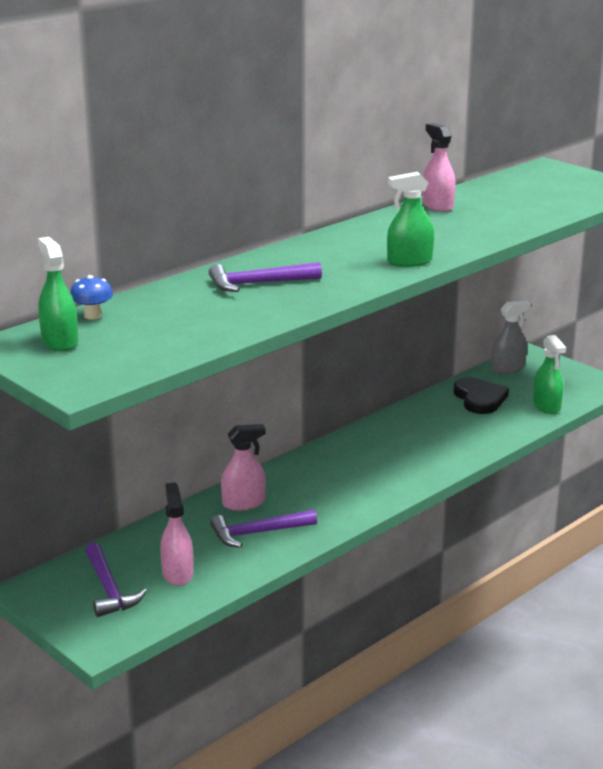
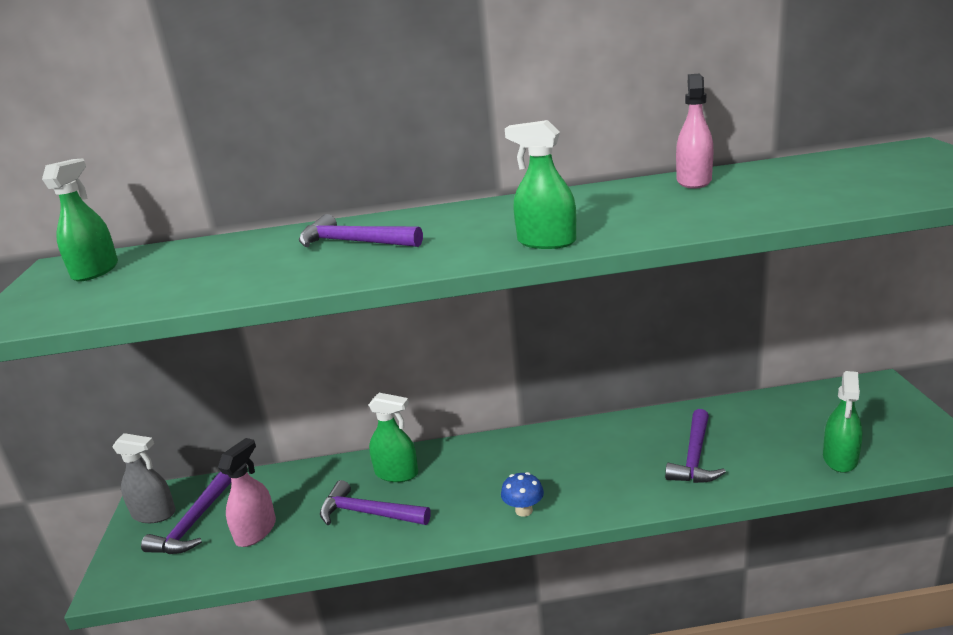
camera: 40 degrees right, 0 degrees up
(93, 316) = (169, 250): blue mushroom -> blue mushroom (524, 510)
(243, 503) = (396, 473): pink spray bottle -> green spray bottle
(456, 430) = (694, 457): none -> purple hammer
(479, 399) = (762, 425): black heart -> none
(508, 368) = (834, 395): grey spray bottle -> grey spray bottle (154, 514)

